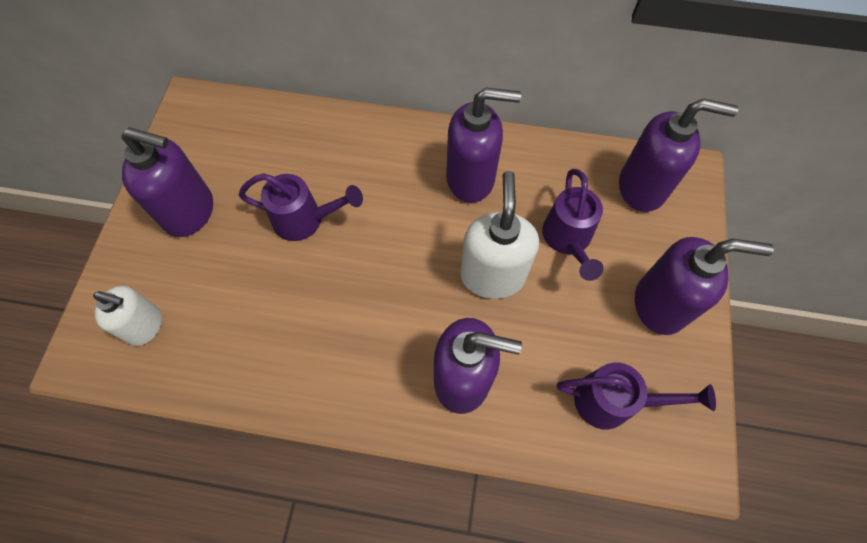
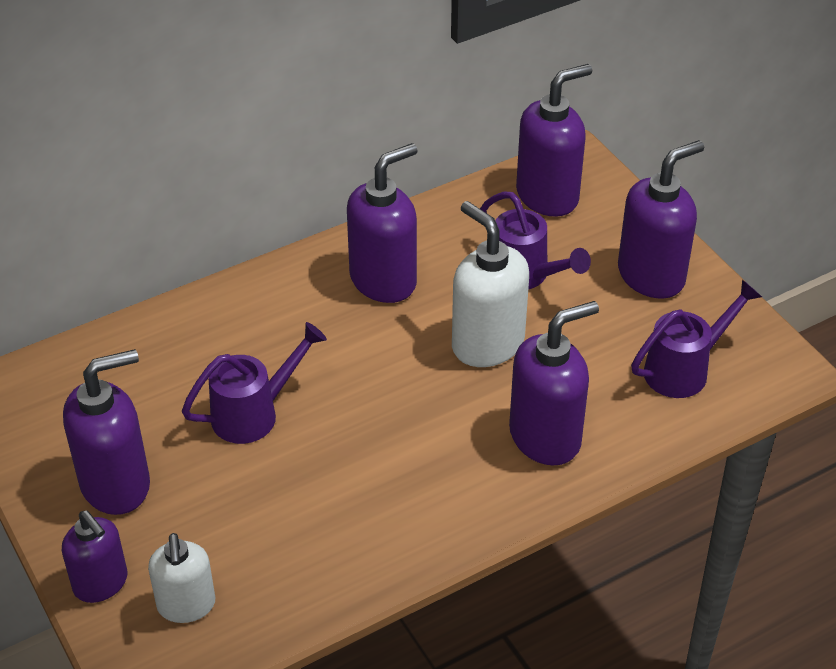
camera: 40 degrees left, 20 degrees down
(120, 273) = (101, 583): none -> purple soap dispenser
(145, 326) = (186, 605): white soap dispenser -> white soap dispenser turned 105 degrees clockwise

